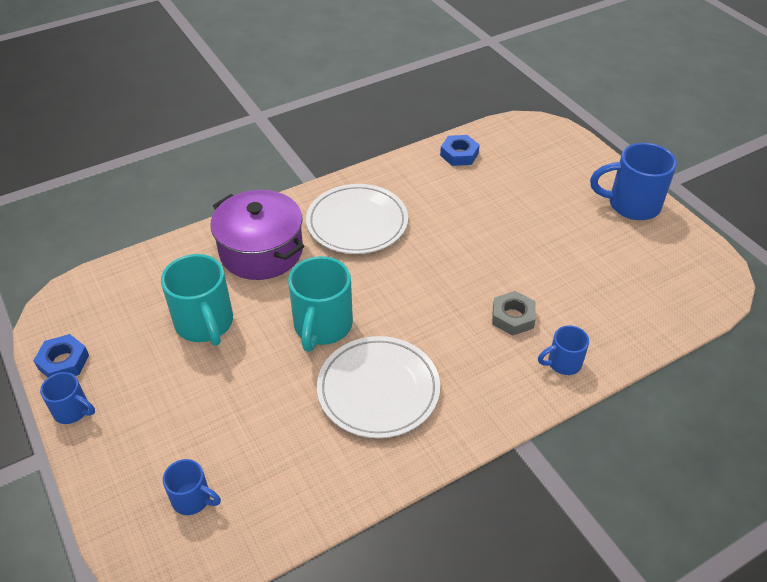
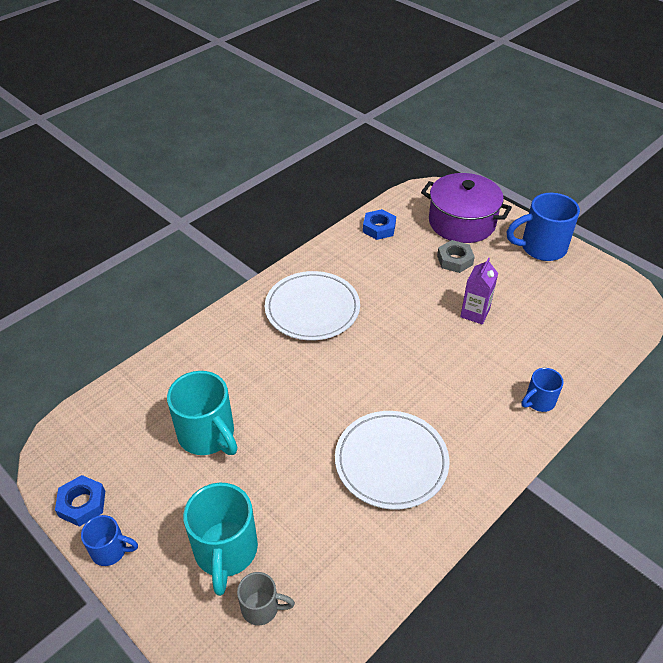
camera: 15 degrees left, 0 degrees up
(193, 499) = (261, 608): blue mug -> grey mug
(261, 251) = (234, 353): purple pot -> purple pot (461, 222)
(322, 326) = (318, 414): turquoise mug -> turquoise mug (225, 551)
(513, 317) = (481, 369): grey nut -> grey nut (454, 260)
(528, 259) = (475, 313): none -> purple carton

